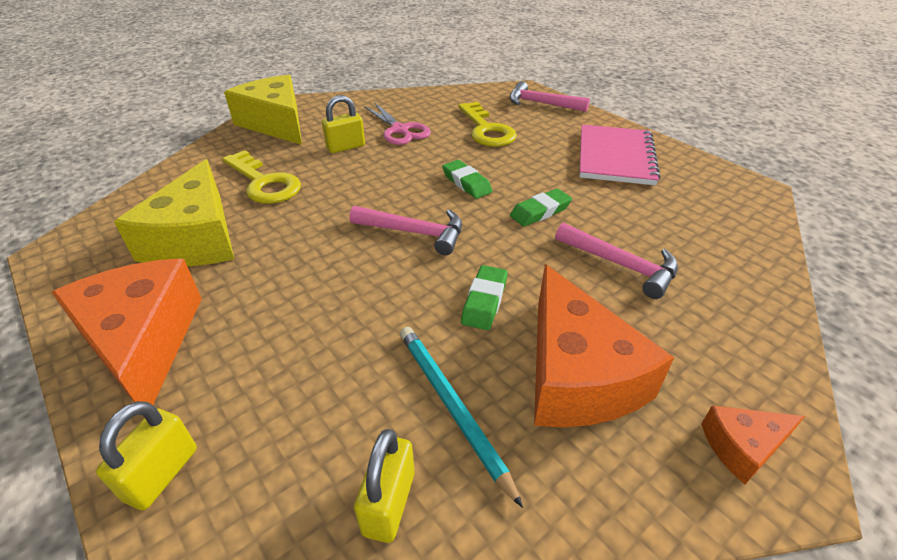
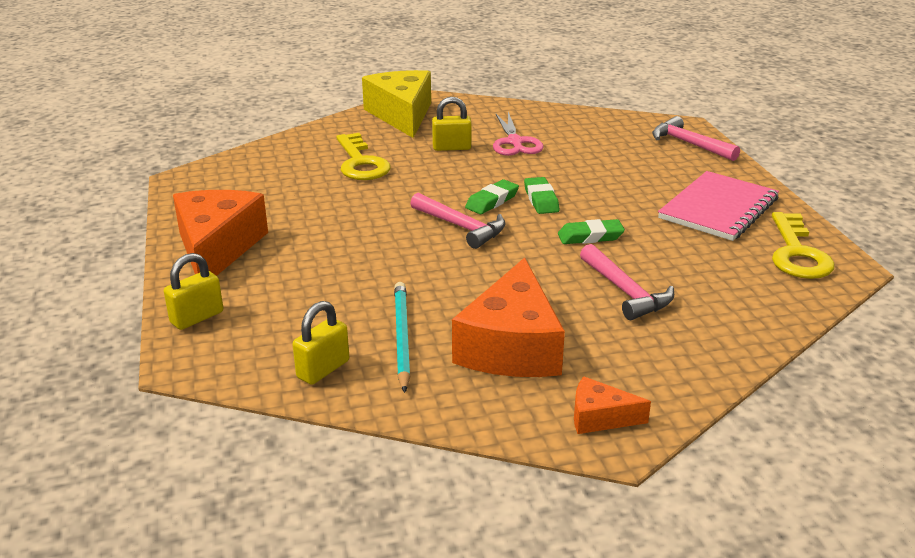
camera: 25 degrees right, 10 degrees down
(196, 239) = (284, 192): yellow cheese -> none
(484, 301) = (480, 286): green eraser -> green eraser (492, 201)
(486, 130) = (603, 158): yellow key -> yellow key (797, 253)

